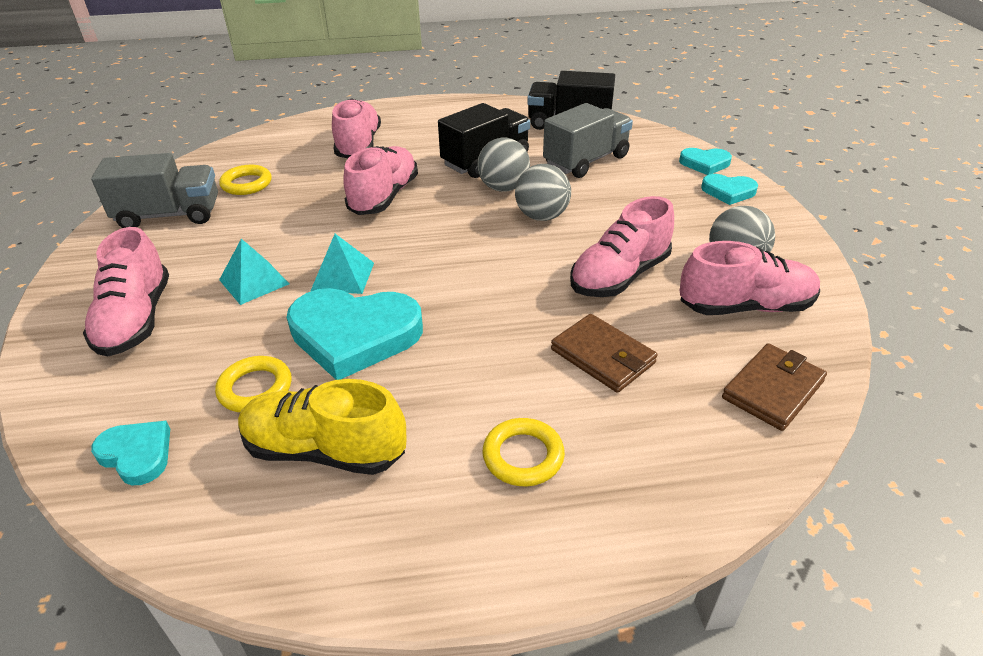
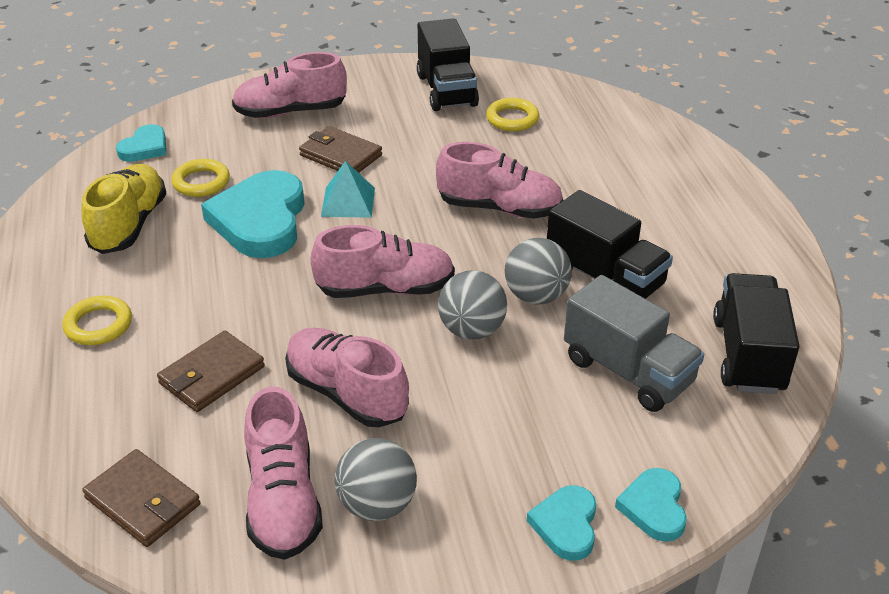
camera: 85 degrees right, 0 degrees up
(169, 215) = (447, 90): grey truck -> black truck
(254, 281) = (340, 155): turquoise pyramid -> brown wallet
(358, 145) = (618, 175): pink shoe -> pink shoe (385, 289)

